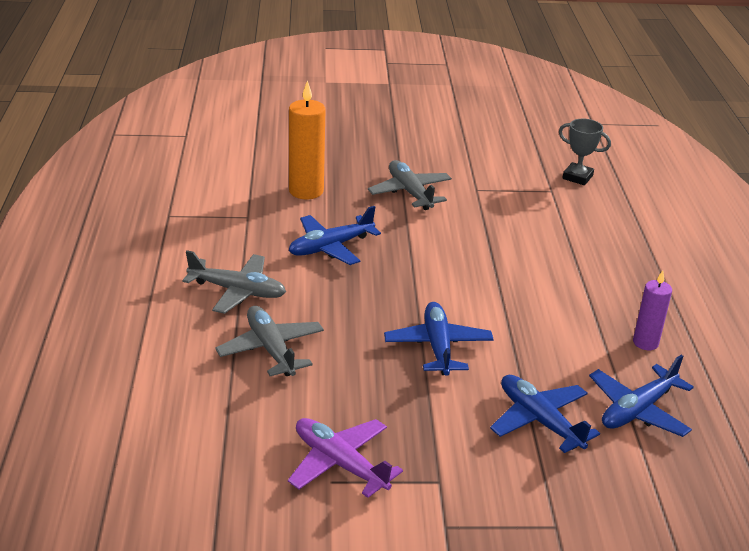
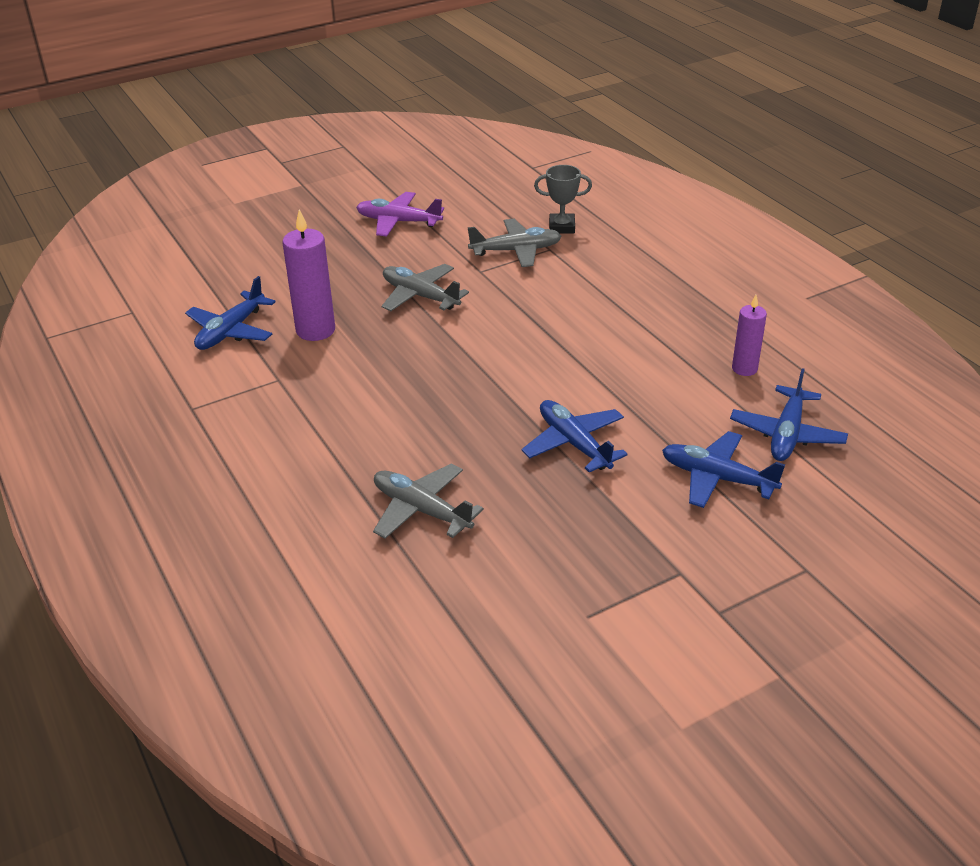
camera: 25 degrees left, 5 degrees up
(238, 291) = (337, 463): grey plane -> grey plane (516, 251)
(306, 191) = (315, 330): orange candle -> purple candle
(330, 247) = (390, 381): blue plane -> blue plane (231, 331)
(340, 463) = (581, 595): purple plane -> purple plane (398, 222)

